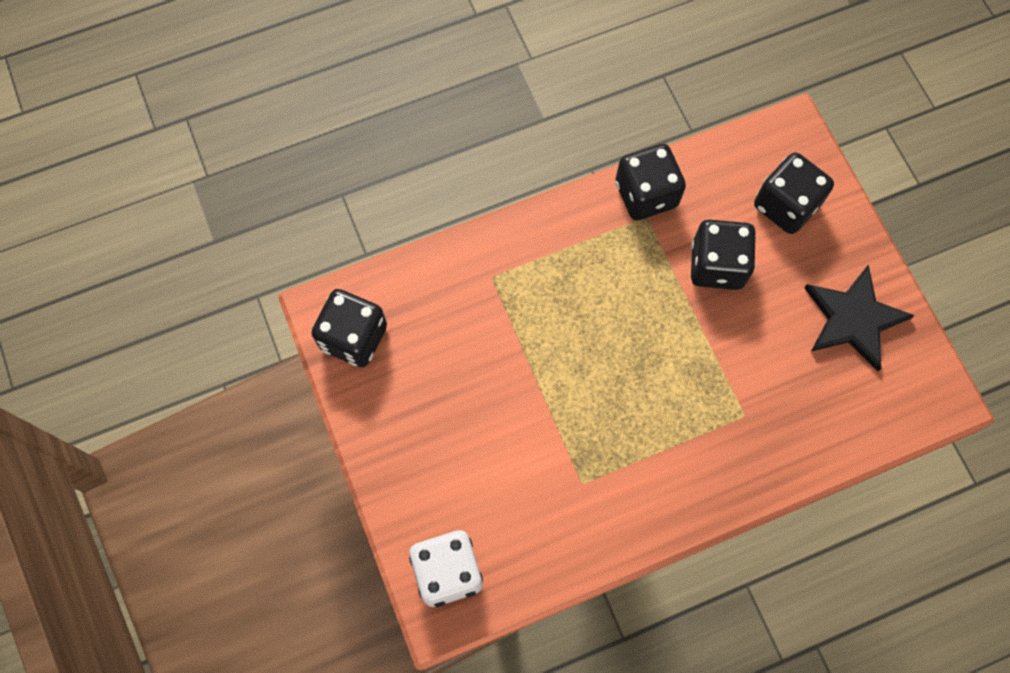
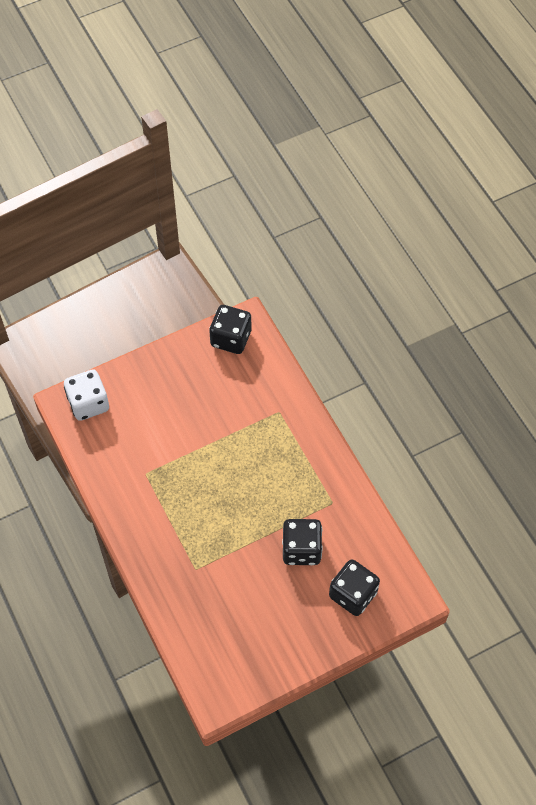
camera: 85 degrees right, 10 degrees down
(646, 194) = (350, 502): black dice -> none
(853, 319) = (270, 640): black star -> none

